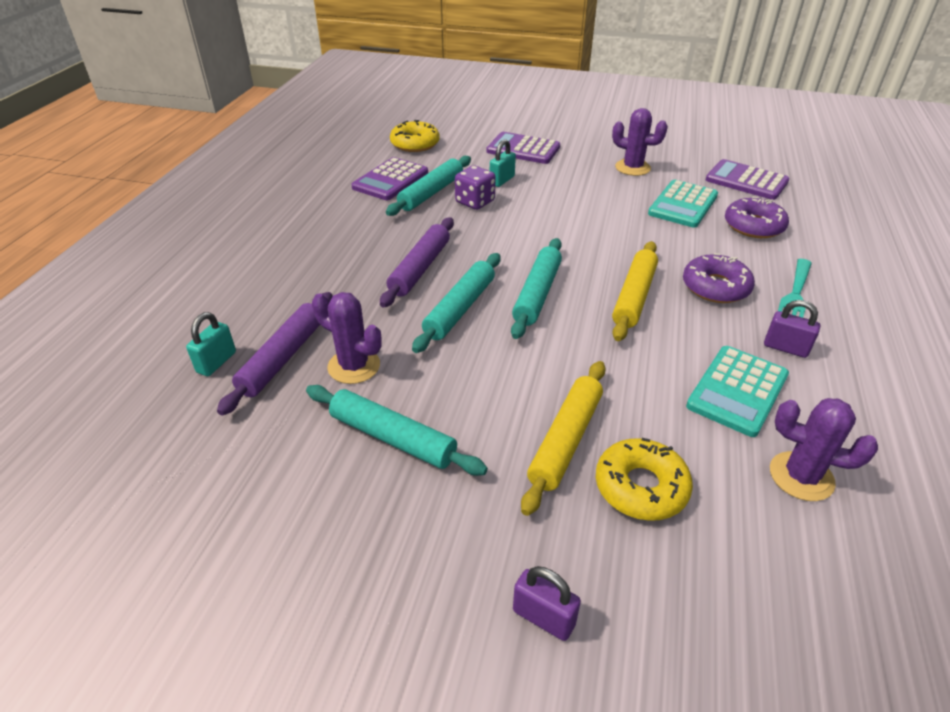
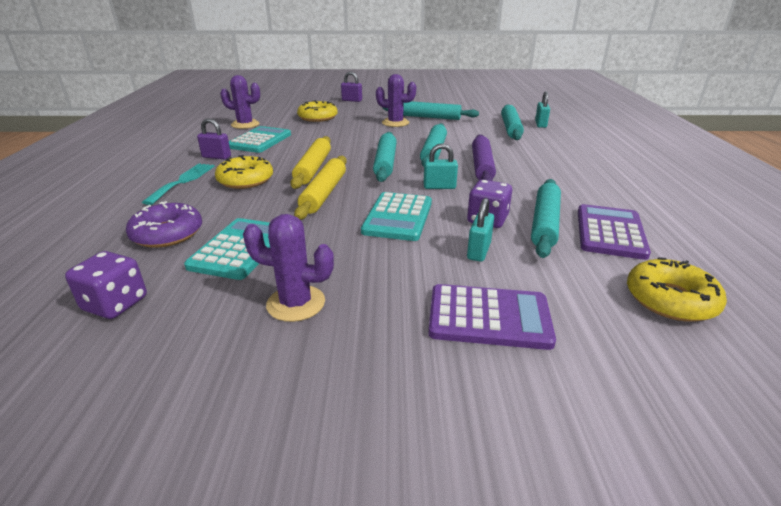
camera: 165 degrees right, 10 degrees down
(283, 358) = (510, 128): purple rolling pin -> turquoise rolling pin
(354, 366) = (470, 129): purple cactus -> purple cactus (395, 123)
(492, 243) = (439, 187): none -> turquoise padlock
(550, 215) = (398, 217): none -> turquoise calculator
(565, 440) = (351, 123): yellow rolling pin -> yellow rolling pin (324, 193)
(715, 287) = (245, 180): purple donut -> yellow donut
(746, 181) = (115, 304): purple calculator -> purple dice

